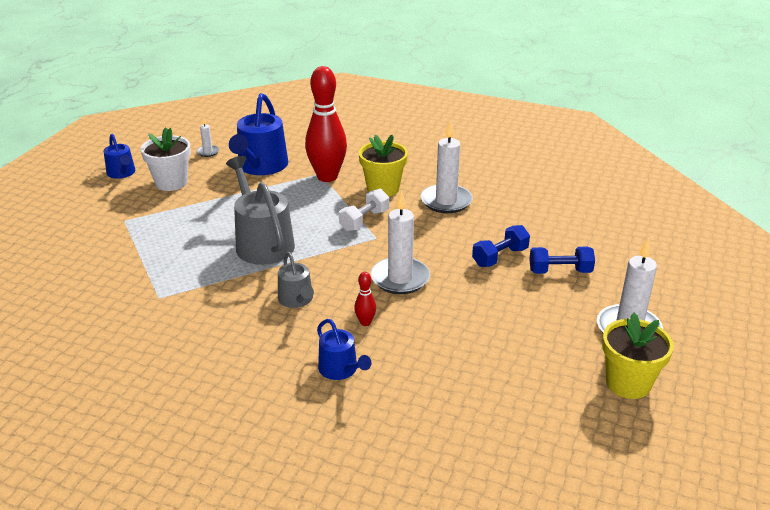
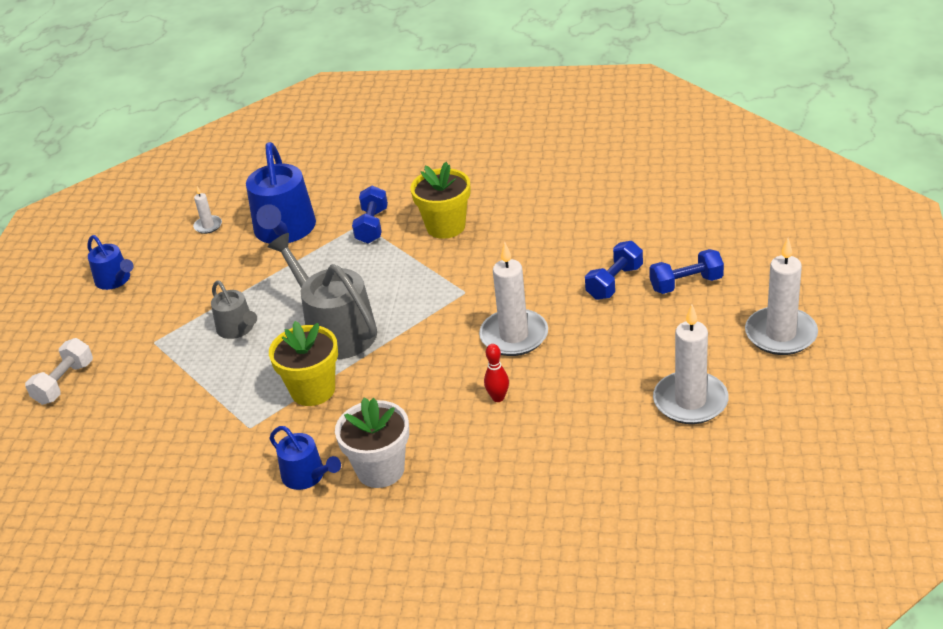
camera: 10 degrees left, 5 degrees up
(171, 182) = (184, 278): white flower pot -> white flower pot (380, 470)
(297, 299) = (409, 390): grey watering can -> grey watering can (237, 329)
(327, 177) = (372, 226): red bowling pin -> blue dumbbell
(341, 369) = (495, 458): blue watering can -> blue watering can (307, 476)
(364, 221) = (442, 273): white dumbbell -> white dumbbell (64, 383)
(446, 201) = (526, 226): white candle -> white candle (690, 401)
(628, 383) = (799, 395): yellow flower pot -> yellow flower pot (313, 390)

